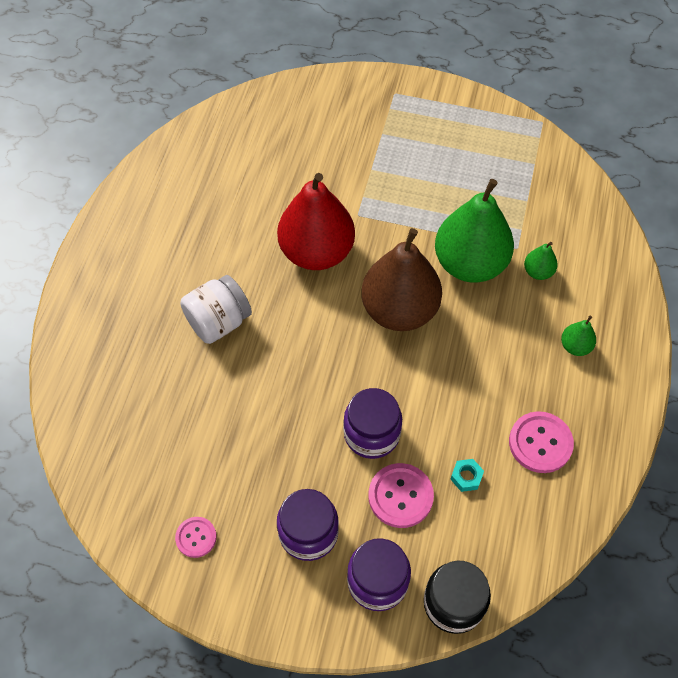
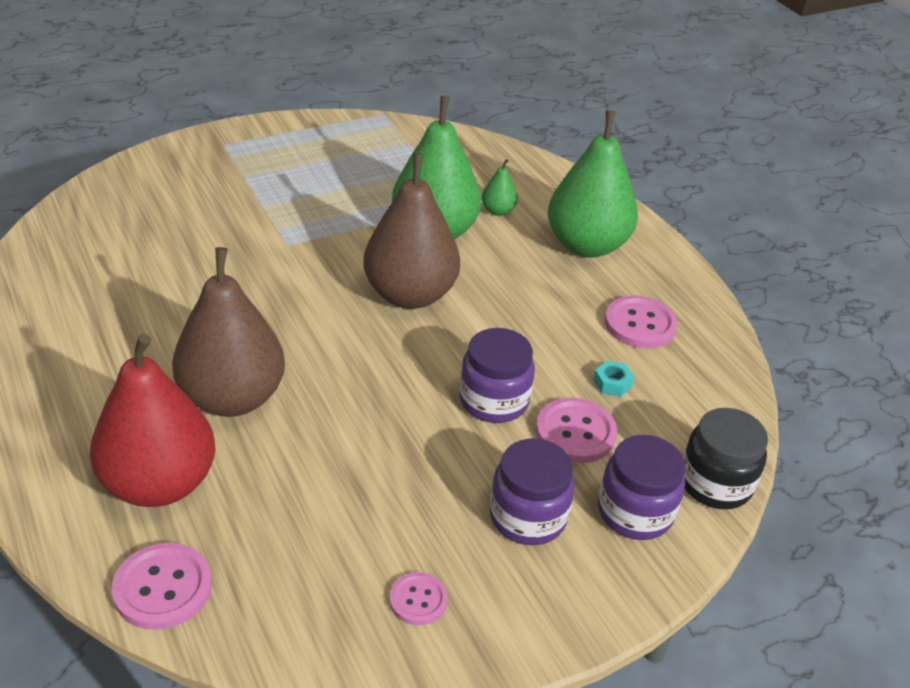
camera: 45 degrees left, 20 degrees down
(80, 427) = (163, 588): none -> pink button
(218, 322) = (232, 398): white jar -> brown pear
(316, 252) = (277, 291): red pear -> red pear (159, 484)
(575, 346) = (586, 245): green pear -> green pear, size x2.37

